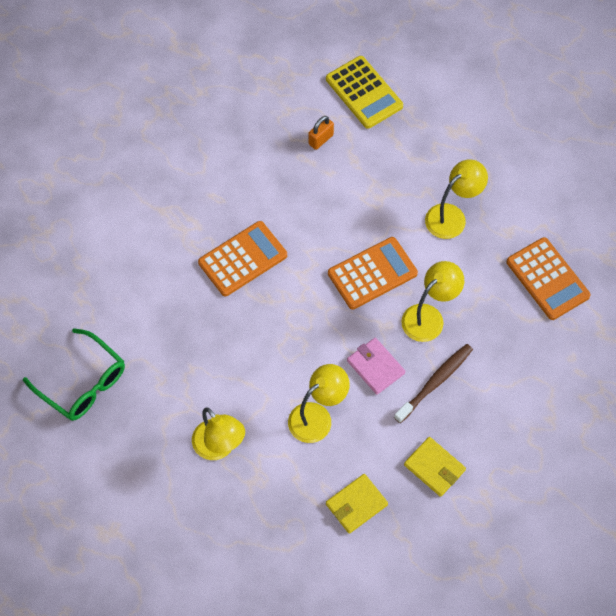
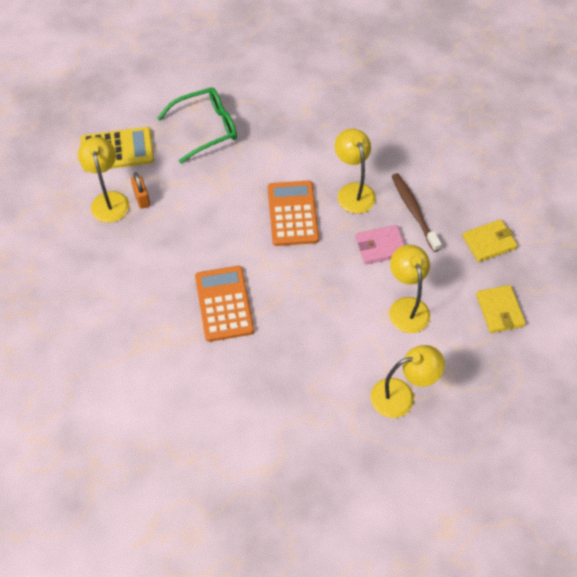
camera: 65 degrees left, 5 degrees down
(83, 383) = (280, 491): green glasses -> green glasses (206, 128)
(452, 216) = (271, 139): yellow lamp -> yellow lamp (109, 200)
(547, 279) = (360, 103): orange calculator -> none

